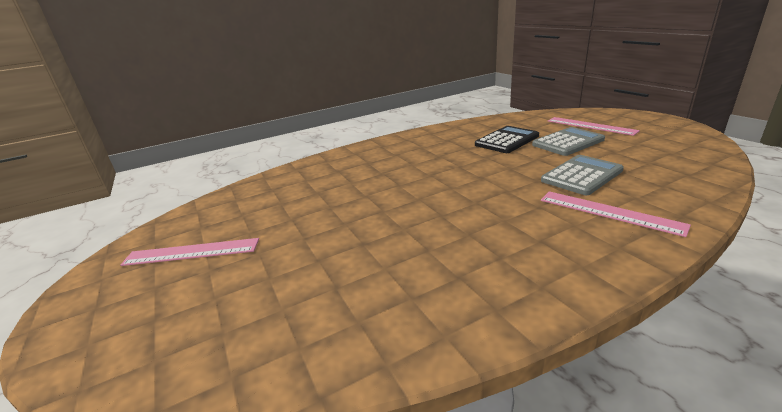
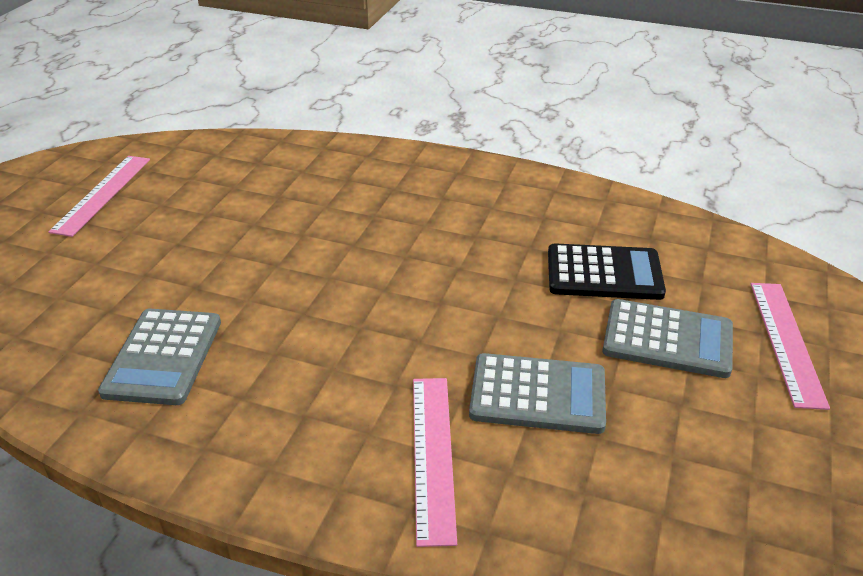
camera: 45 degrees right, 10 degrees up
(191, 252) = (102, 194): pink ruler -> pink ruler turned 60 degrees clockwise
(423, 276) = (163, 357): none -> grey calculator

